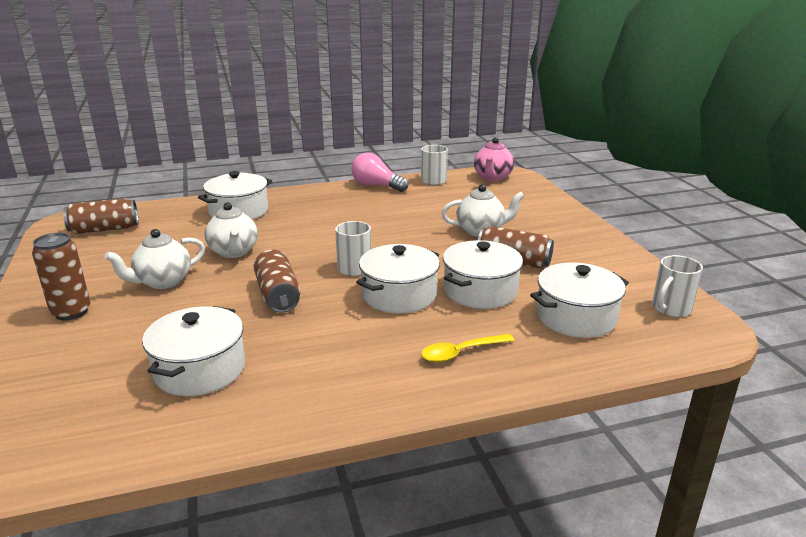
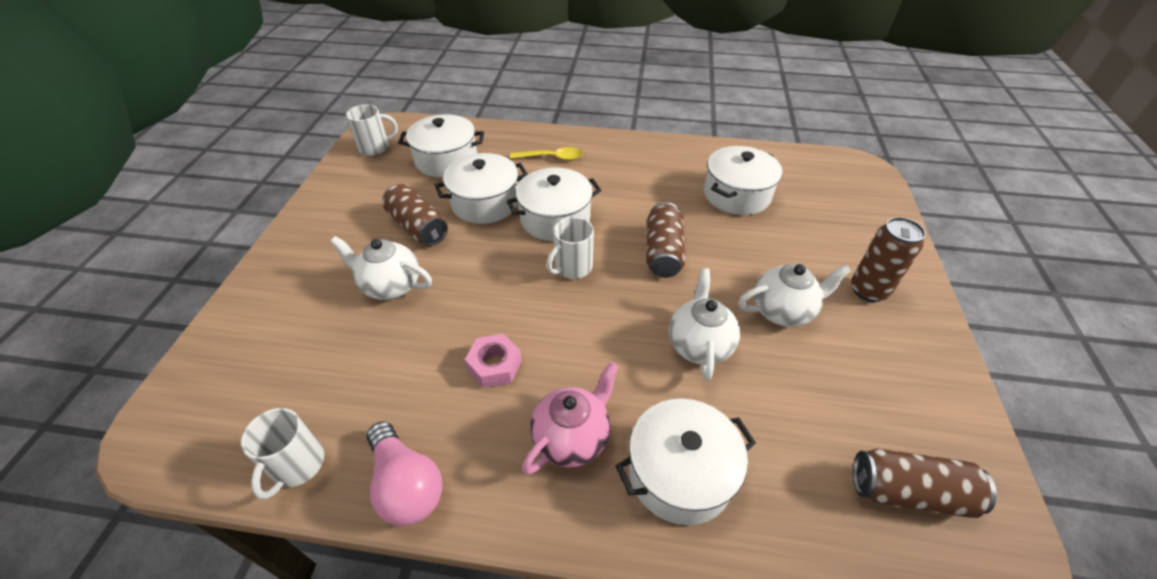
camera: 155 degrees left, 20 degrees up
(369, 219) = (495, 365): none -> pink nut
(492, 177) = (199, 433): pink teapot -> pink teapot (572, 438)

